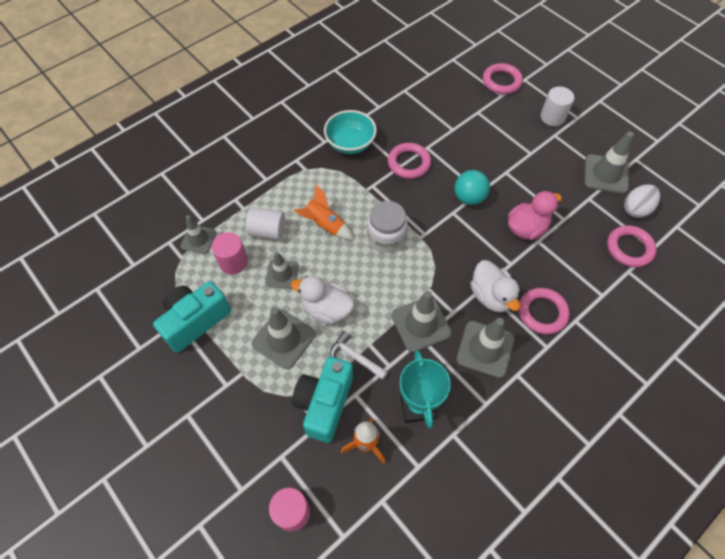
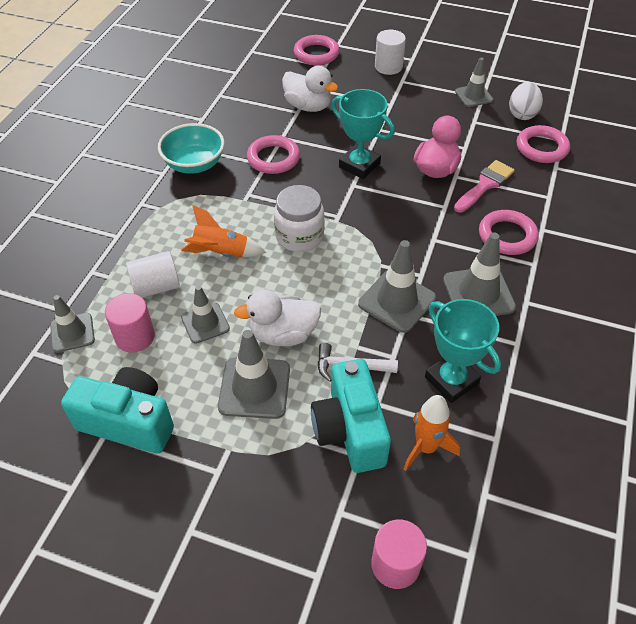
camera: 30 degrees left, 10 degrees down
(195, 321) = (128, 422): turquoise camera -> turquoise camera turned 90 degrees clockwise
(469, 197) = (359, 165): turquoise ball -> turquoise trophy
(491, 296) = (447, 243): white duck -> white duck (308, 106)
(556, 260) = (485, 185): none -> pink brush
(606, 174) = (473, 96): grey traffic cone -> grey traffic cone, size x0.65

